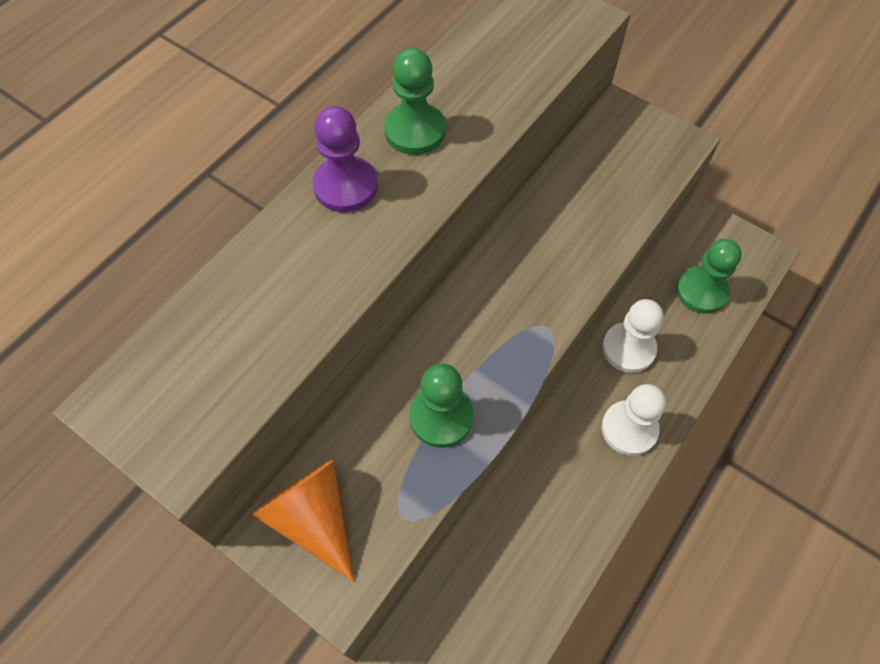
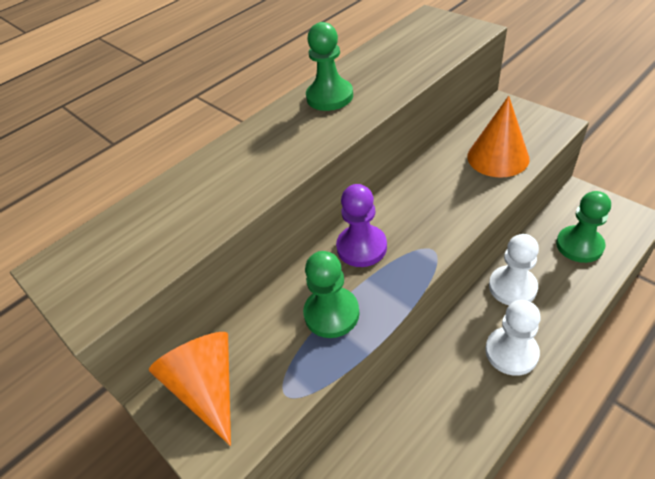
camera: 15 degrees right, 15 degrees down
(345, 186) = (270, 130): purple pawn -> purple pawn (361, 247)
(616, 193) = (498, 157): none -> orange cone

